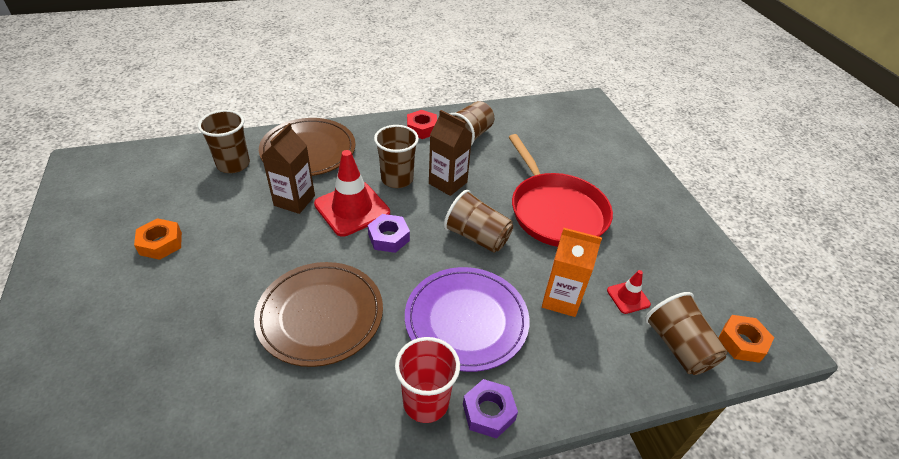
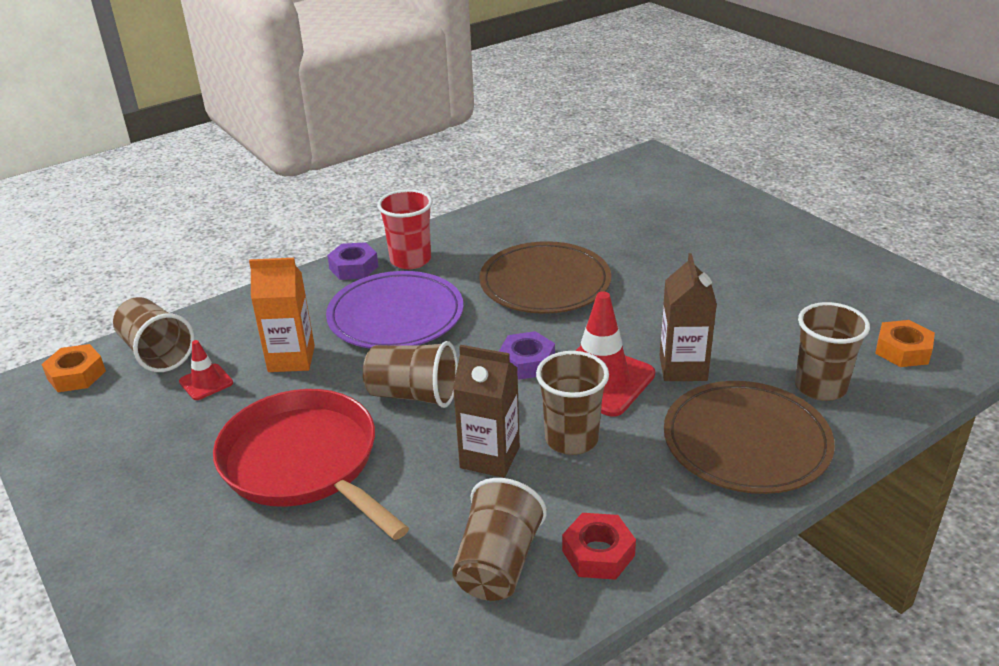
camera: 165 degrees right, 10 degrees down
(161, 243) = (769, 289): orange nut -> orange nut (902, 350)

